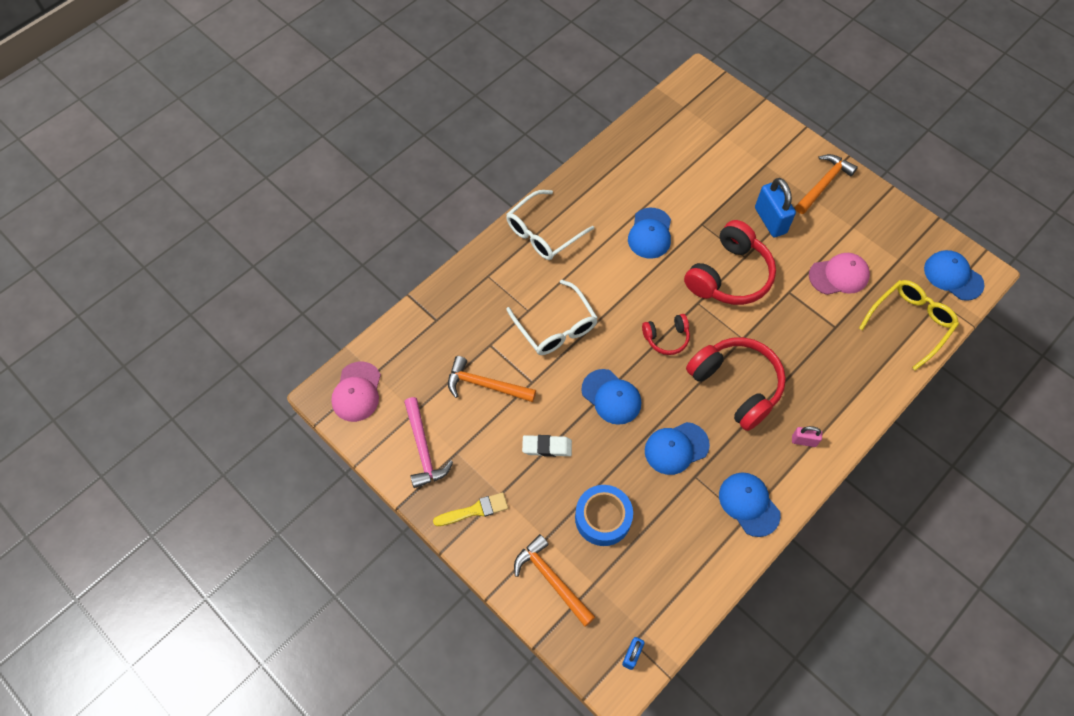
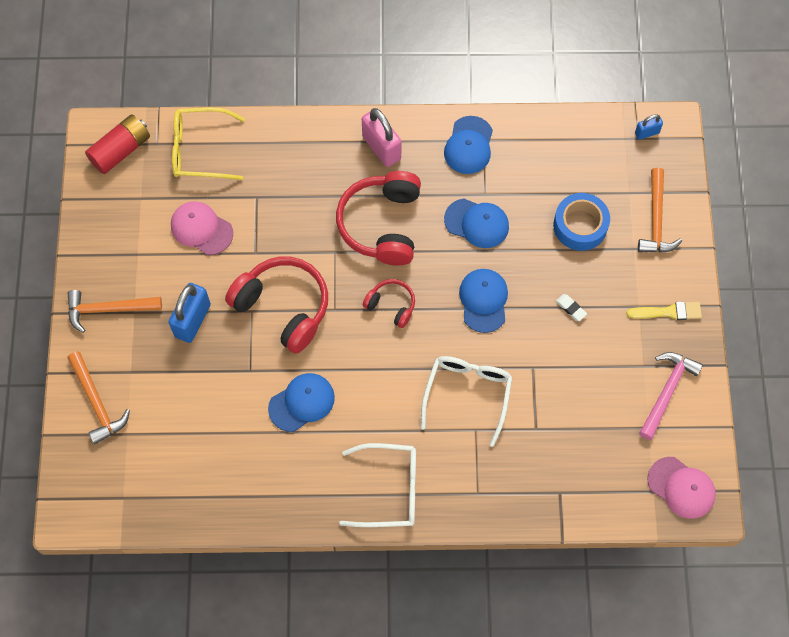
camera: 135 degrees left, 5 degrees up
(357, 392) = (681, 488): pink cap -> pink cap turned 75 degrees clockwise
(474, 510) = (668, 312): yellow brush -> yellow brush turned 150 degrees clockwise
(485, 385) = (571, 398): orange hammer -> orange hammer (97, 403)
(547, 447) = (571, 308): white eraser -> white eraser, size x0.66
(729, 275) = (283, 307): red headphones -> red headphones turned 45 degrees clockwise
(804, 441) = (381, 148): pink padlock -> pink padlock, size x1.89
(953, 276) = (120, 150): blue cap -> red battery

